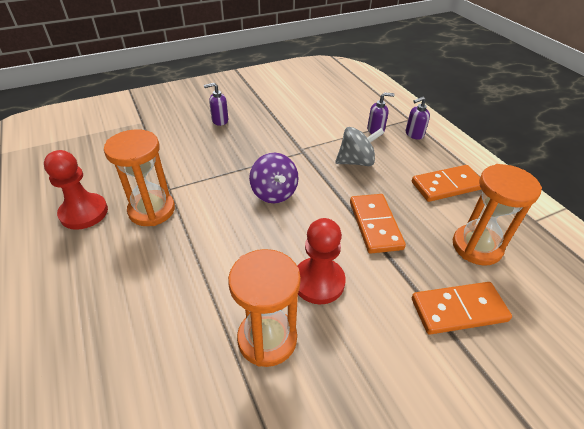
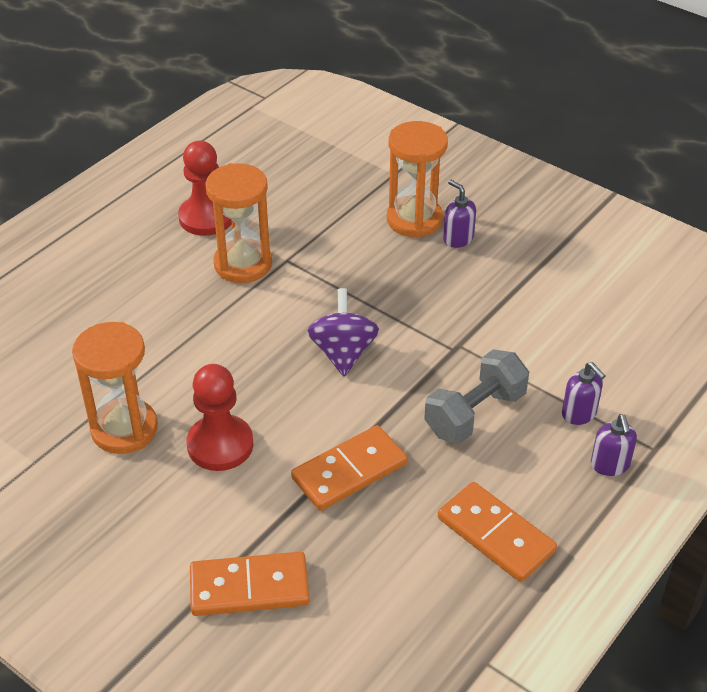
camera: 65 degrees right, 0 degrees up
(274, 193) = (343, 353): purple spinning top -> purple spinning top turned 135 degrees clockwise
(356, 162) = (475, 413): grey spinning top -> grey dumbbell
(414, 134) = (610, 465): purple soap dispenser -> purple soap dispenser turned 135 degrees counterclockwise
(458, 310) = (249, 587): orange domino -> orange domino turned 60 degrees counterclockwise
(476, 247) = (376, 592): orange hourglass -> orange hourglass (414, 219)

